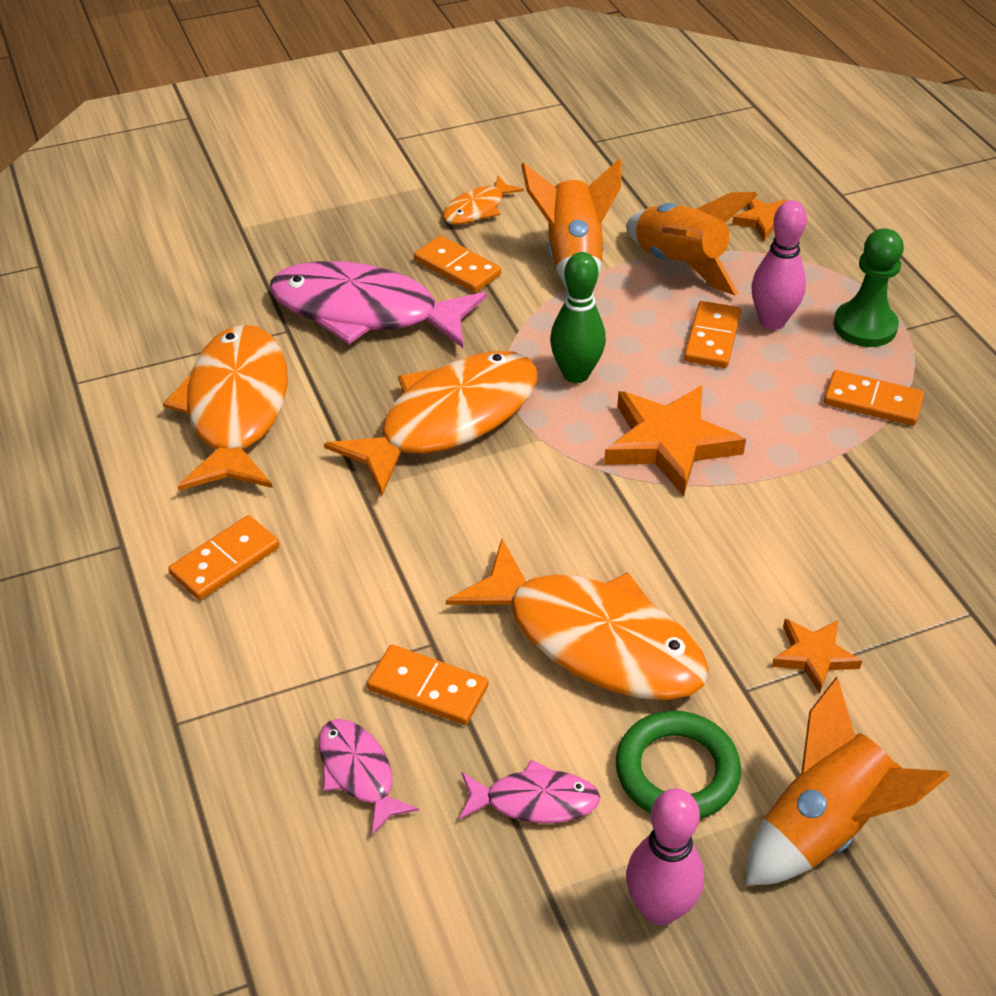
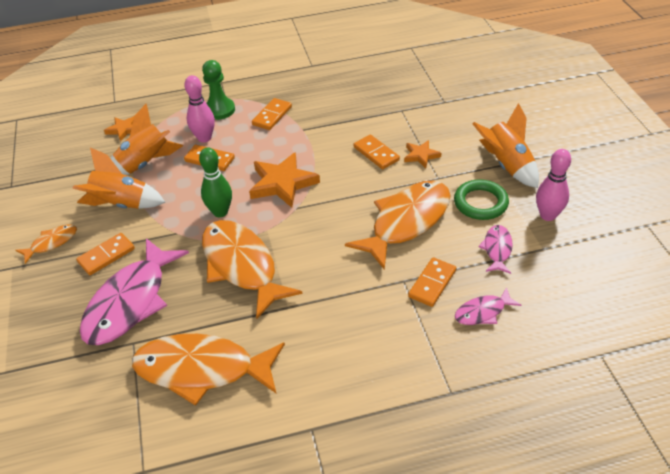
camera: 80 degrees left, 0 degrees up
(225, 561) = (334, 372): orange domino -> orange domino (376, 153)
(477, 209) = (51, 243): orange fish -> orange fish turned 90 degrees counterclockwise

